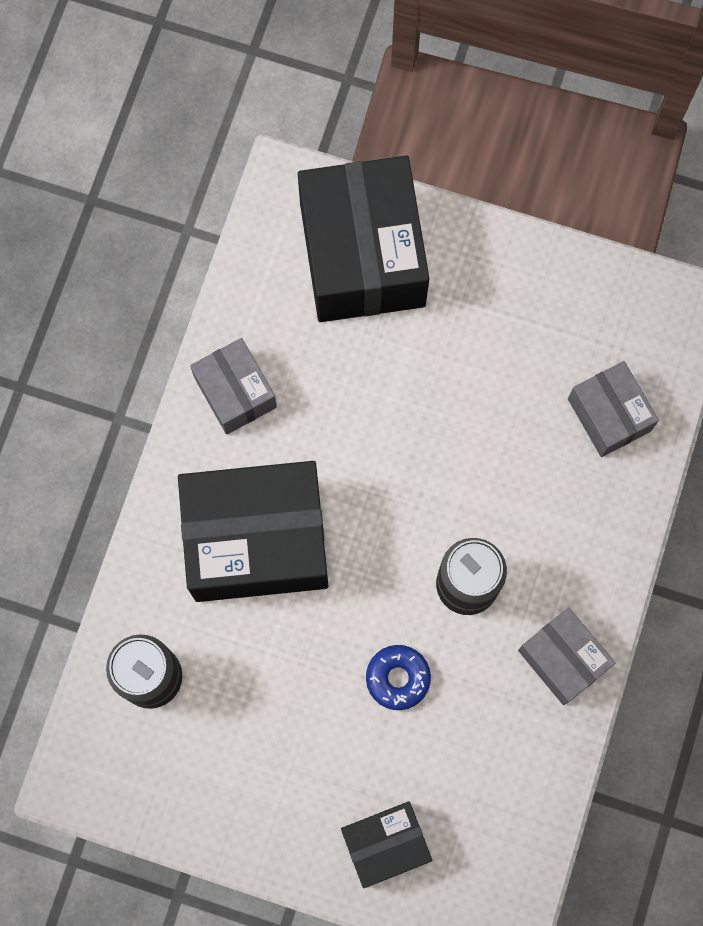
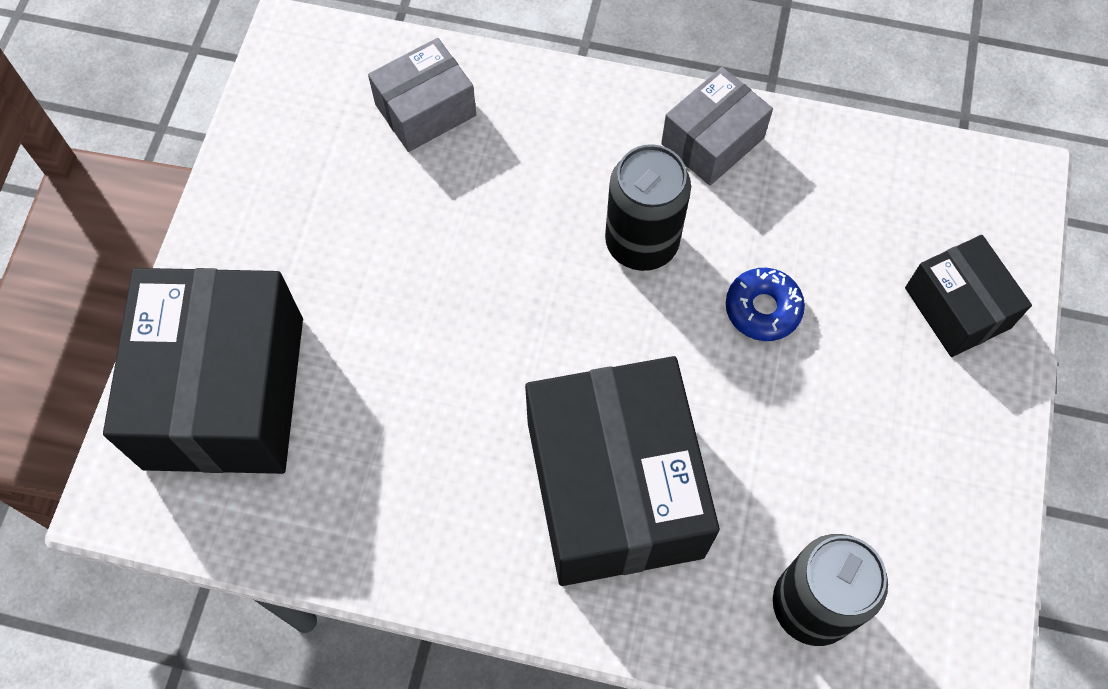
camera: 95 degrees left, 10 degrees down
(235, 392) = (417, 536): grey box -> none
(362, 255) = (225, 392): black box -> black box turned 75 degrees counterclockwise

